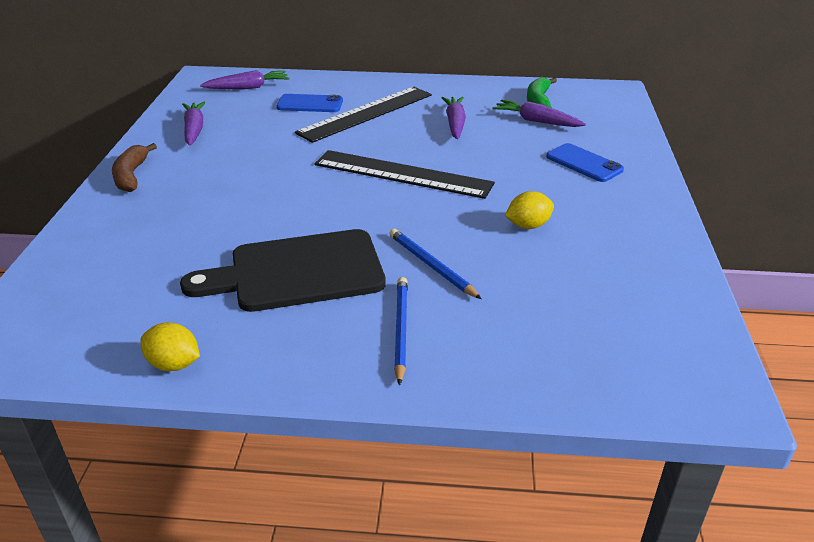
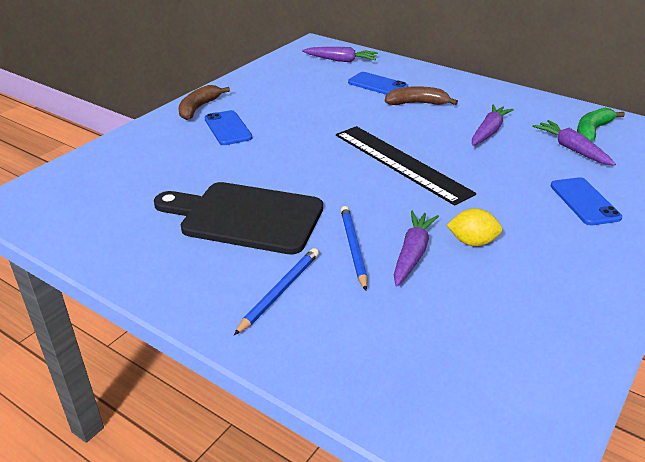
camera: 30 degrees right, 0 degrees up
(174, 364) = (103, 255): yellow lemon -> none
(188, 188) = (228, 128): none -> blue phone
(194, 130) = (271, 84): purple carrot -> purple carrot (412, 254)
(366, 113) = (417, 103): black ruler -> brown banana

